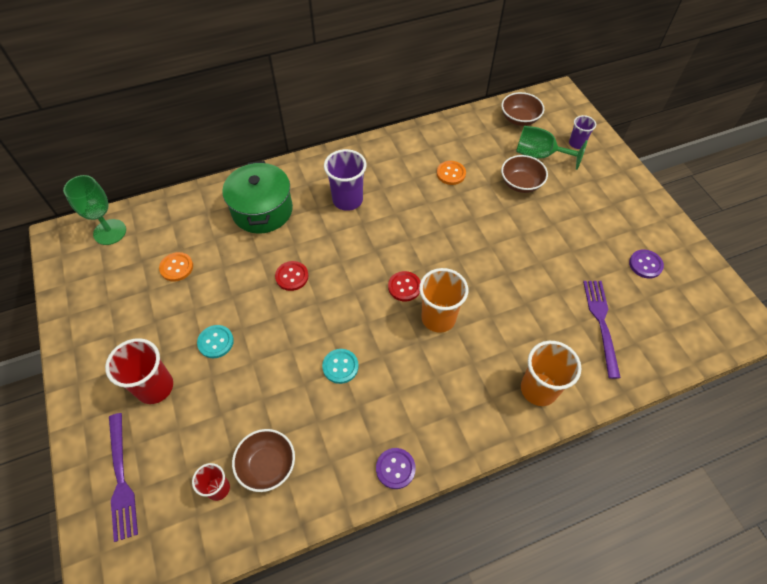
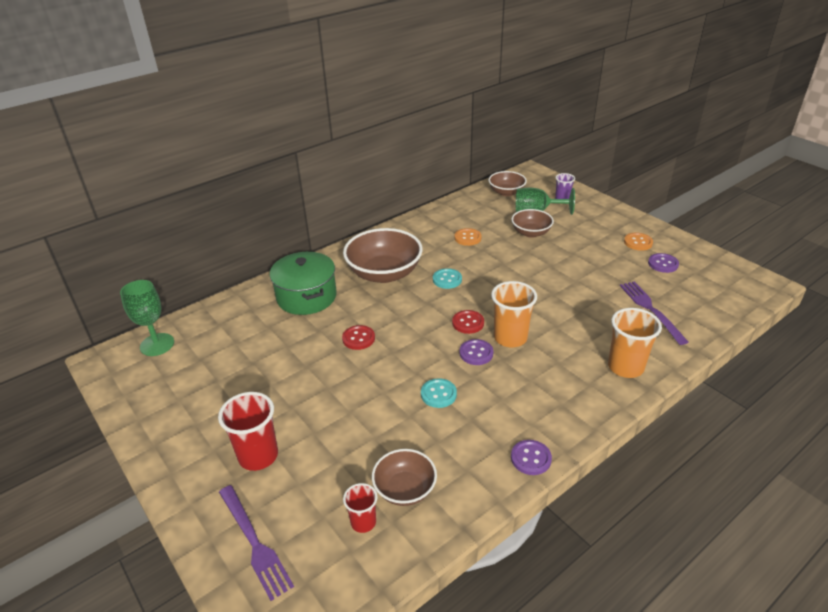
camera: 15 degrees left, 20 degrees down
(176, 267) = (239, 357): orange button -> orange button (638, 242)
(215, 342) = (306, 405): turquoise button -> turquoise button (447, 279)
(347, 200) = (384, 273): purple cup -> brown bowl
(396, 327) = (476, 353): none -> purple button

